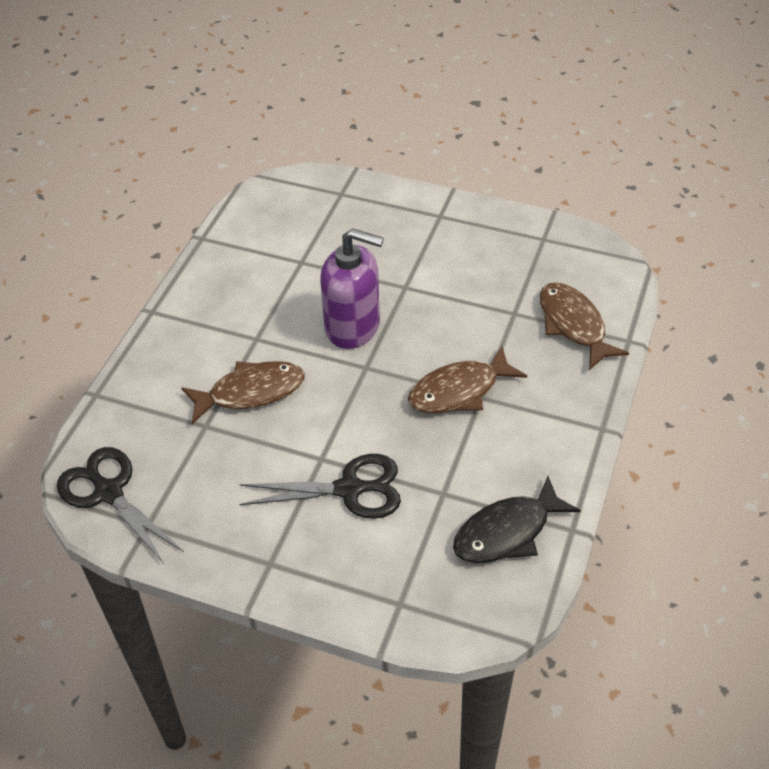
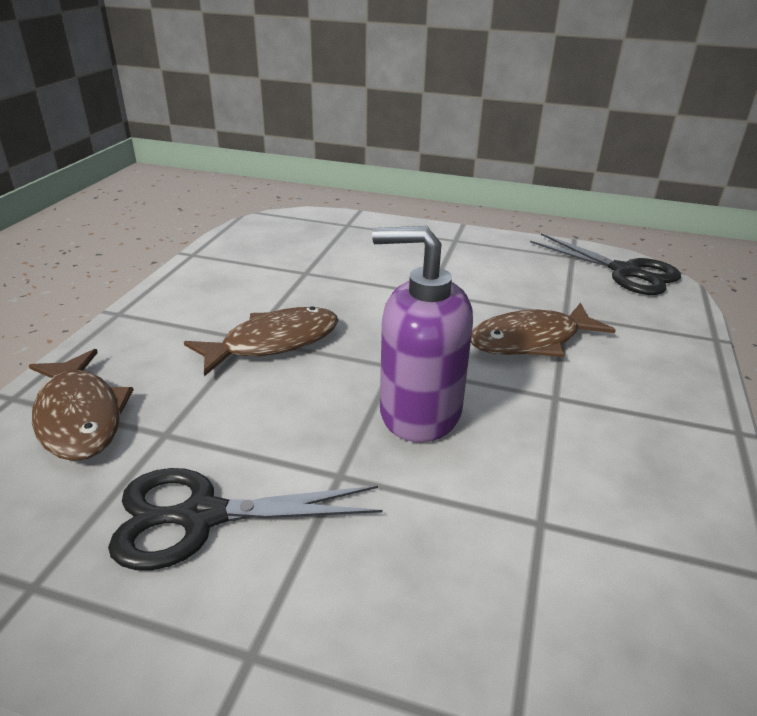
camera: 175 degrees right, 15 degrees down
(349, 489) = (396, 274): black scissors -> black scissors (202, 516)
(507, 532) = (251, 252): black fish -> none

